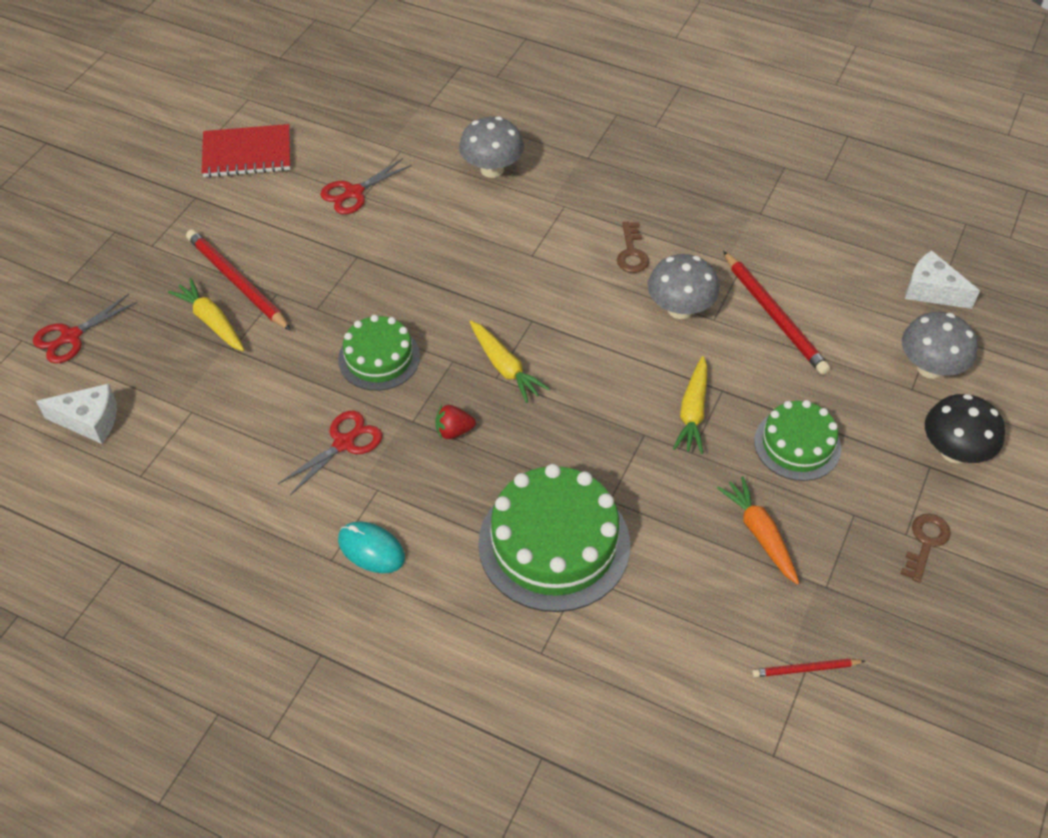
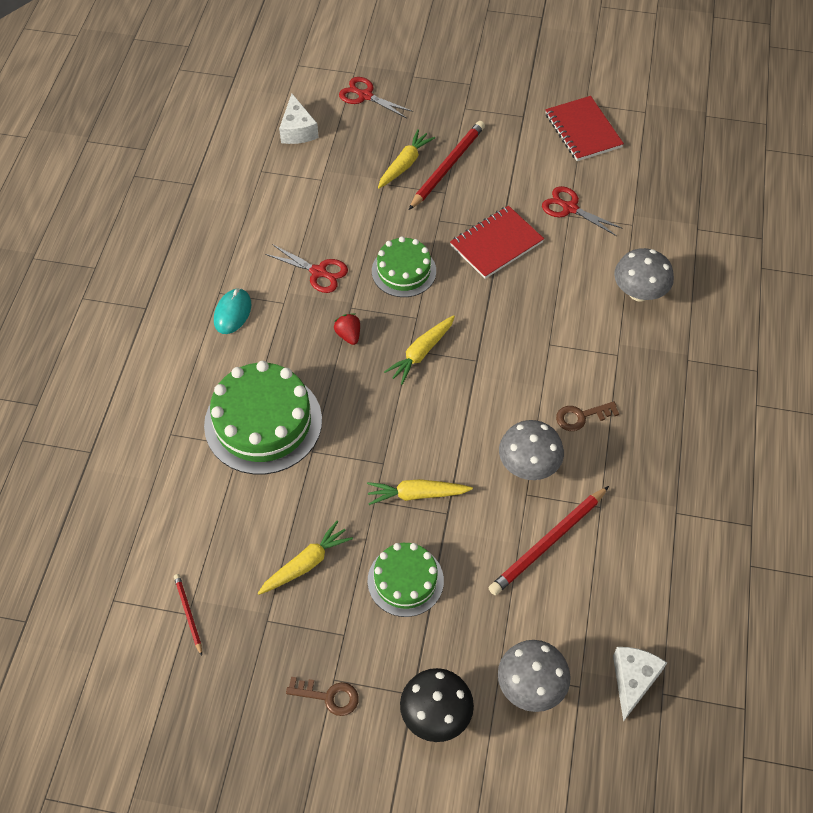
camera: 75 degrees right, 5 degrees up
(376, 266) = (496, 244): none -> red notebook
(760, 534) = (306, 564): orange carrot -> yellow carrot

